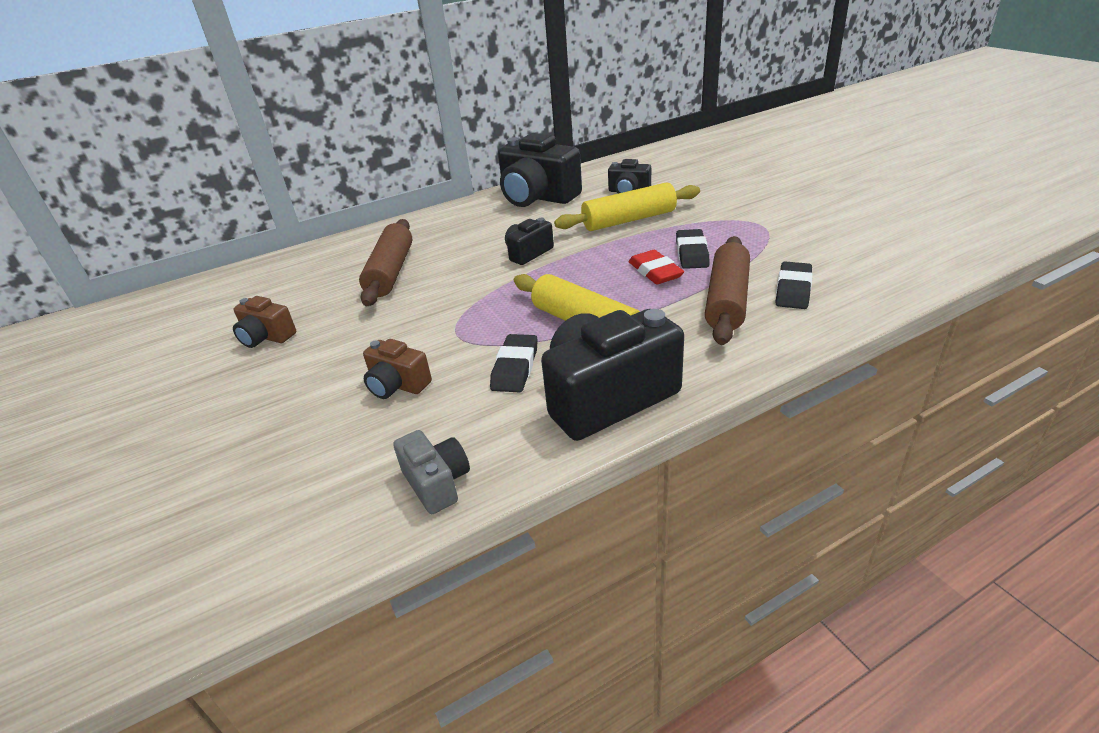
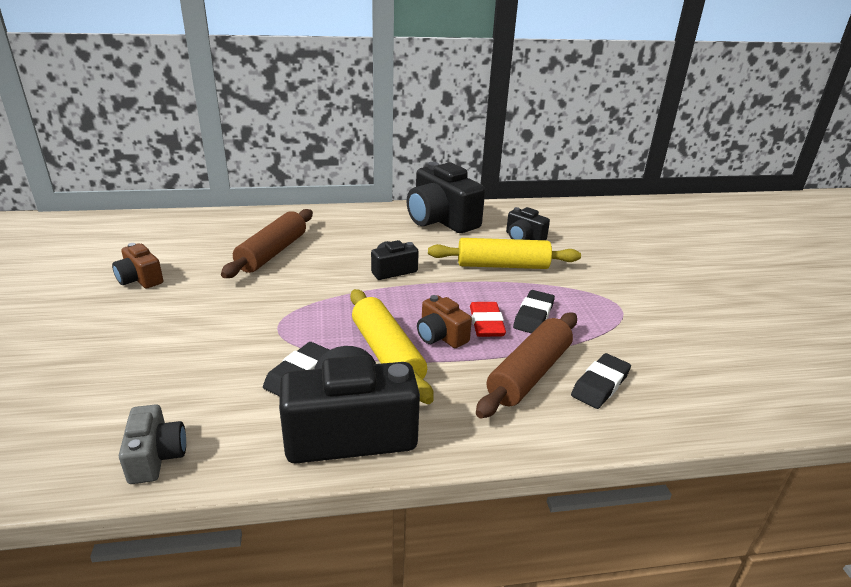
camera: 15 degrees right, 5 degrees down
(397, 385) = (197, 356): brown camera -> brown camera (441, 336)

